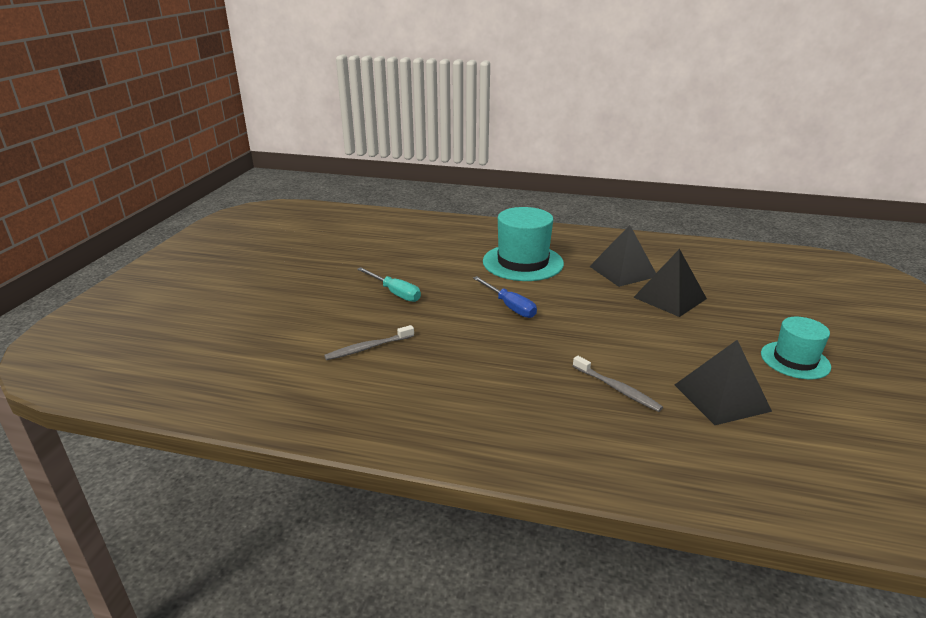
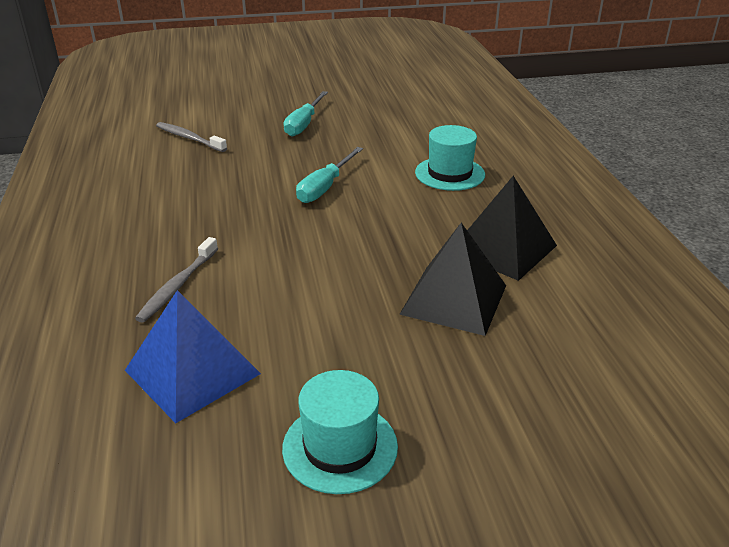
camera: 65 degrees right, 5 degrees up
(509, 306) = (325, 187): blue screwdriver -> turquoise screwdriver
(523, 262) = (450, 173): turquoise hat -> turquoise hat, size x0.61
(721, 397) = (192, 372): black pyramid -> blue pyramid

